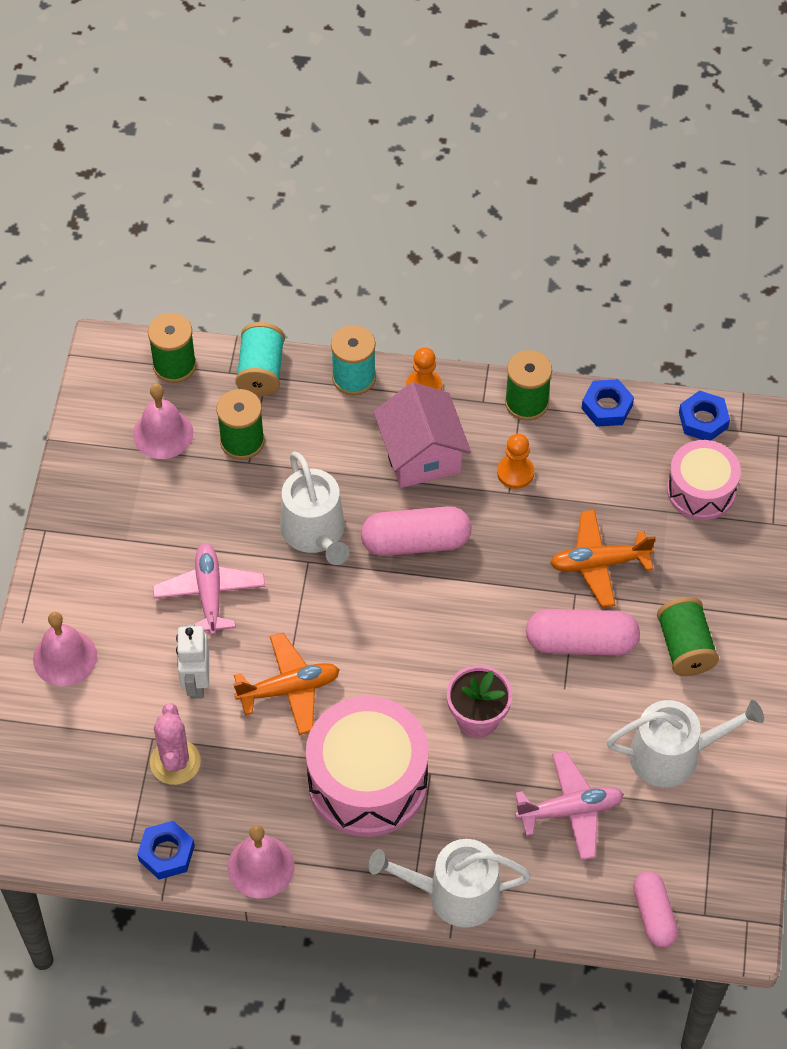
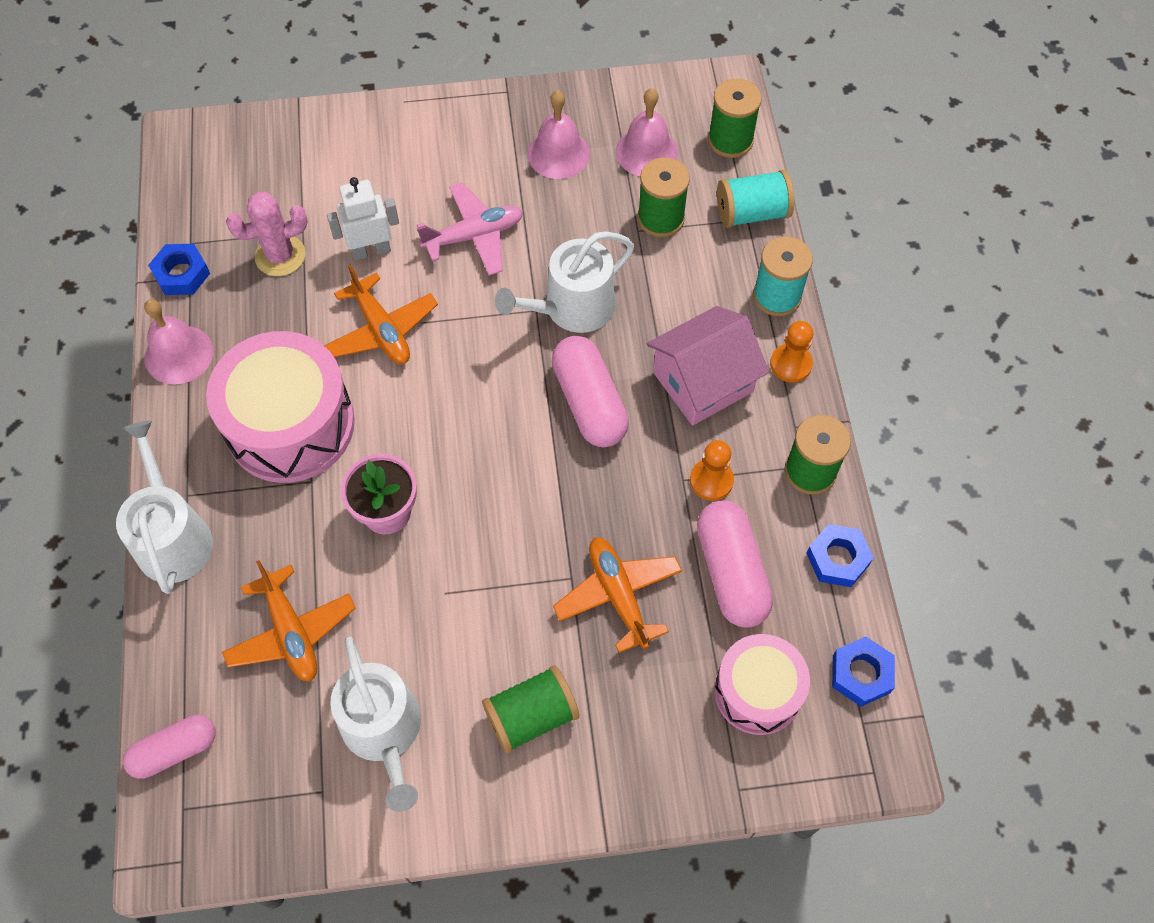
camera: 75 degrees right, 5 degrees up
(65, 657) = (373, 142): pink bell -> pink bell (558, 154)
(570, 810) = (291, 632): pink plane -> orange plane
(581, 643) = (507, 598): pink capsule -> pink capsule (731, 572)

